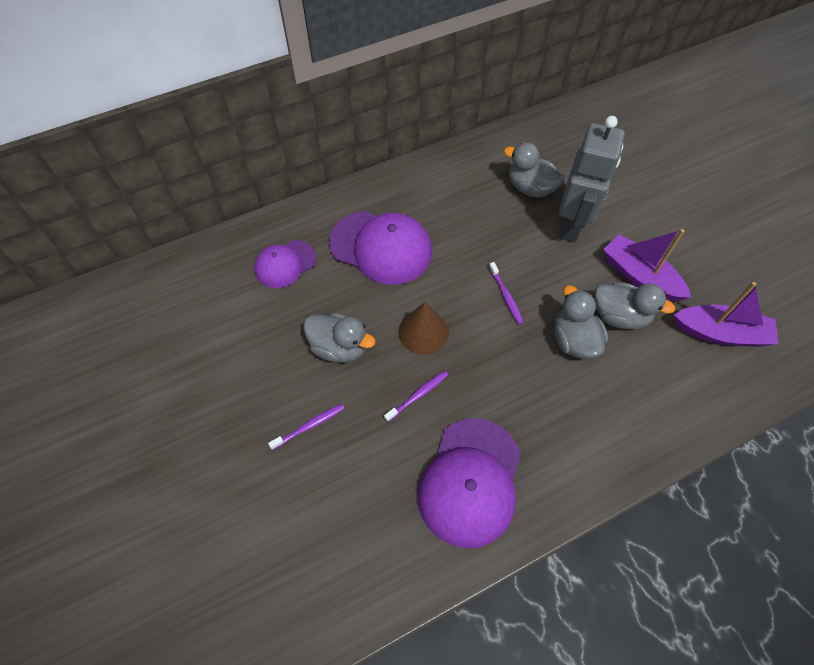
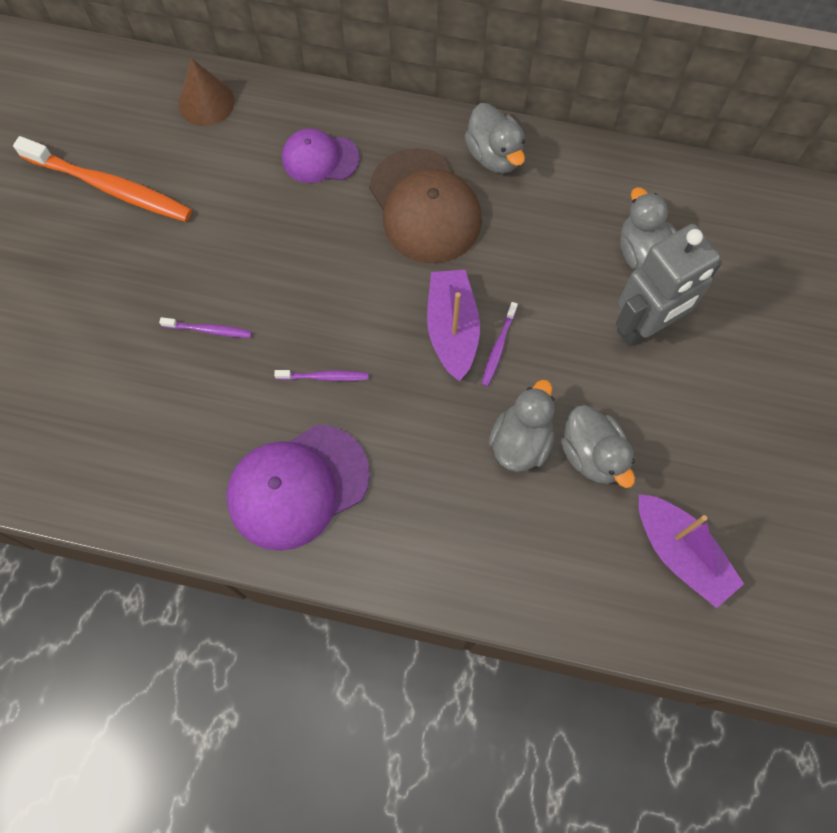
camera: 40 degrees right, 10 degrees up
(145, 384) = (110, 187): none -> orange toothbrush
(339, 347) = (296, 278): grey duck -> grey duck (494, 155)
(381, 247) = (425, 206): purple cap -> brown cap
(423, 331) = (385, 321): brown cone -> brown cone (206, 102)
(639, 276) = (659, 433): purple boat -> purple boat (452, 329)

